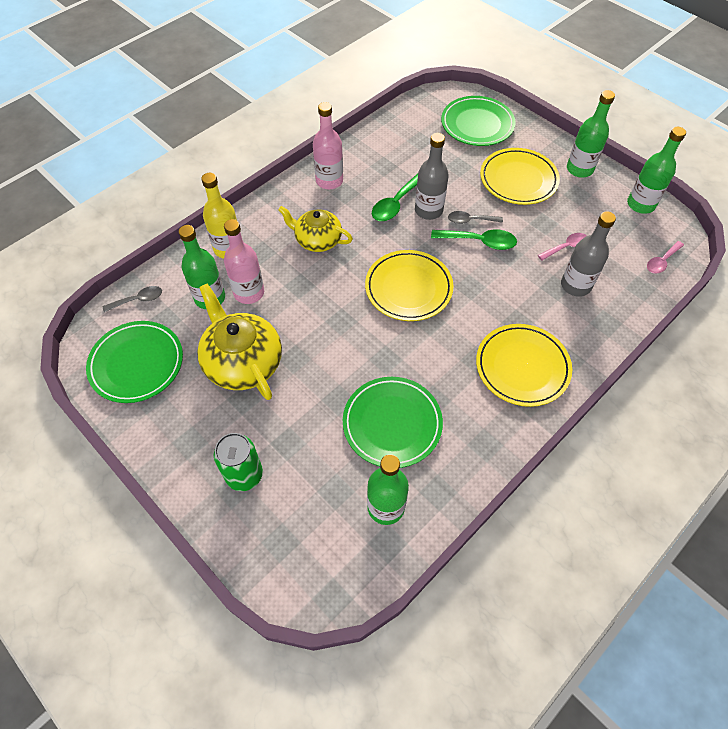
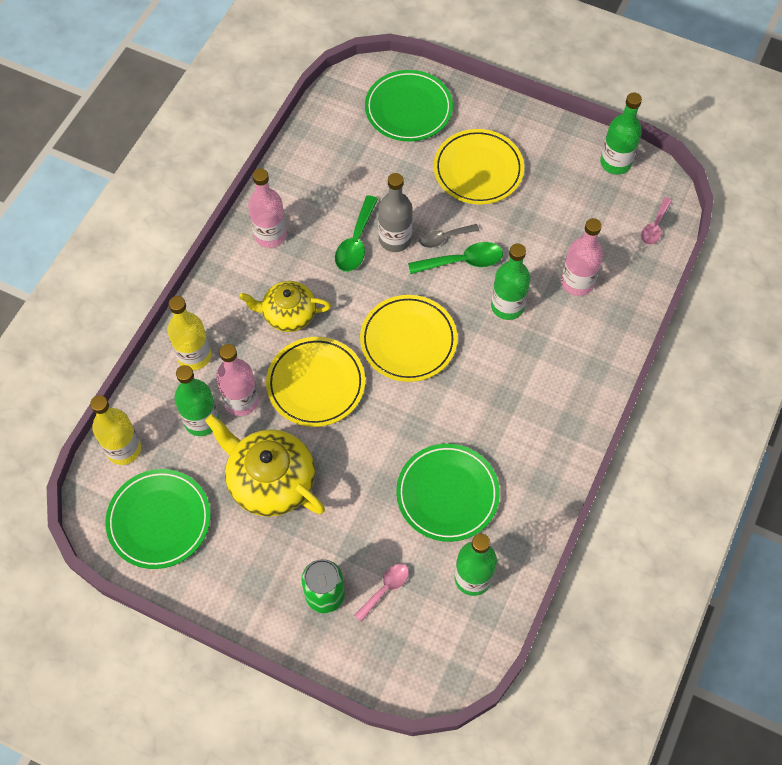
camera: 20 degrees left, 5 degrees up
(138, 300) = (123, 449): grey spoon -> yellow bottle
(522, 367) = (552, 392): yellow plate -> yellow plate (316, 384)
(565, 247) = (554, 240): pink spoon -> pink spoon (385, 589)
(575, 285) = (577, 282): grey bottle -> pink bottle
(579, 169) = (539, 136): green bottle -> green bottle (507, 306)

